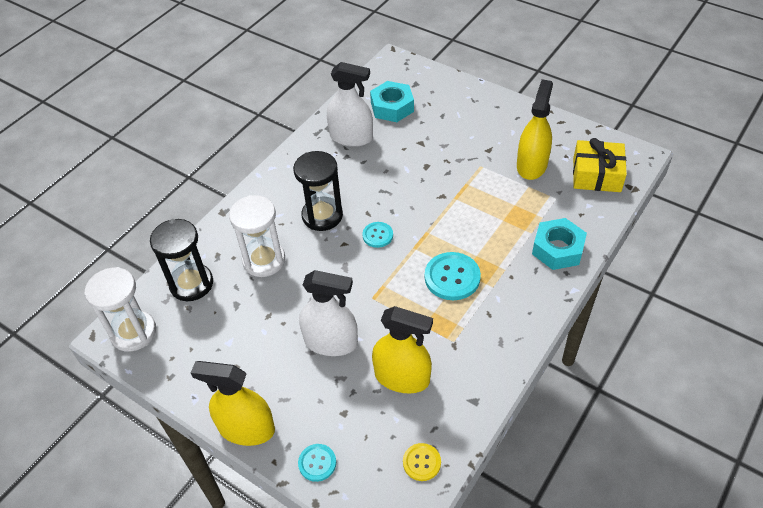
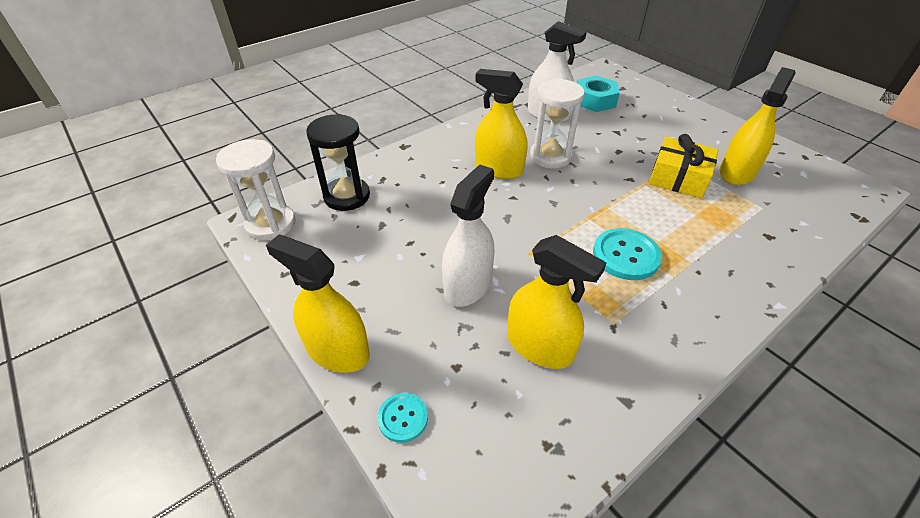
camera: 15 degrees right, 5 degrees down
(264, 260) = (426, 193): white hourglass -> white hourglass (550, 156)
(322, 216) = (498, 169): black hourglass -> yellow spray bottle
(331, 342) = (467, 285): white spray bottle -> white spray bottle turned 90 degrees counterclockwise
(377, 235) = (551, 198): turquoise button -> none
(421, 462) = (538, 461): yellow button -> none
(558, 249) = (761, 257): turquoise nut -> none
(596, 175) = (814, 196): yellow gift -> yellow gift (678, 178)

